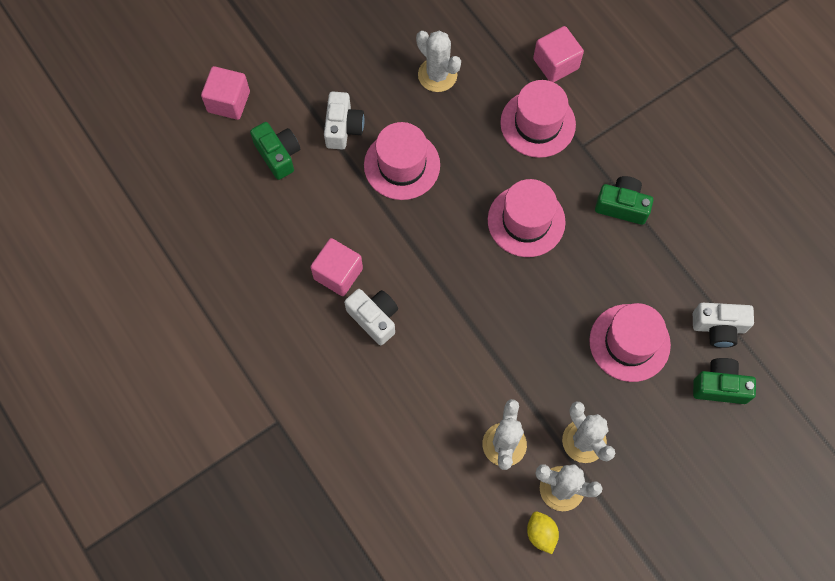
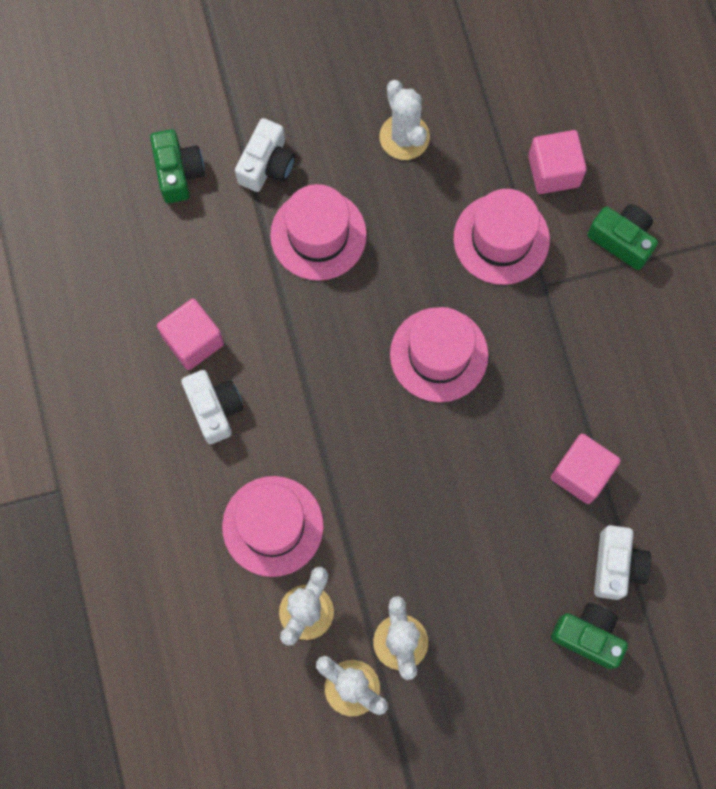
camera: 20 degrees right, 5 degrees up
(228, 102) = (145, 87): pink cube -> pink cube (581, 473)
(541, 534) = (307, 731): yellow lemon -> none
(622, 206) = (562, 376): green camera -> green camera (622, 240)
(629, 342) = (502, 545): pink hat -> pink hat (272, 526)
(718, 327) = (616, 566): white camera -> white camera turned 105 degrees counterclockwise

